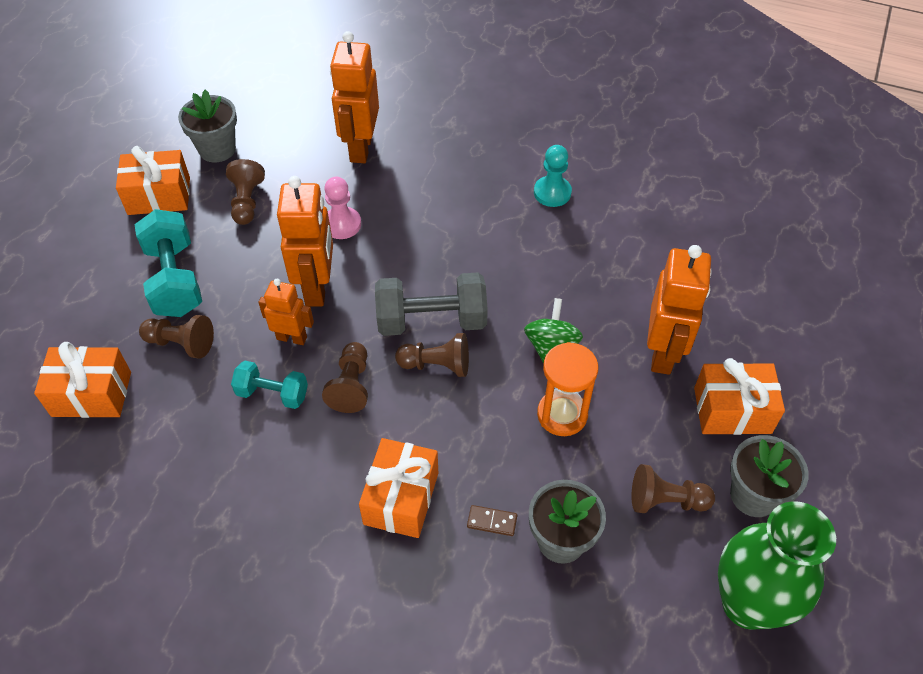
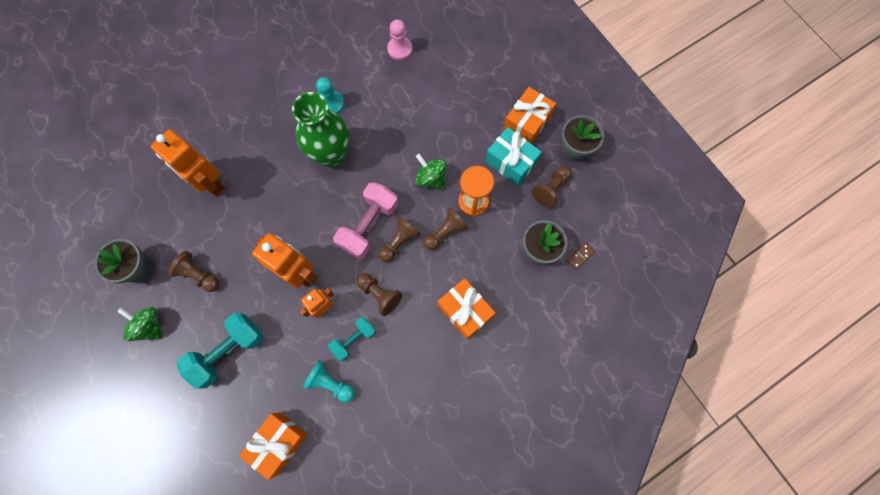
camera: 55 degrees left, 20 degrees up
(159, 196) = (149, 326): orange gift -> green spinning top
(175, 279) = (228, 351): turquoise dumbbell -> turquoise dumbbell turned 60 degrees counterclockwise
(181, 343) = (280, 372): brown pawn -> brown pawn (445, 232)
(199, 402) = (330, 383): none -> turquoise pawn
(342, 224) = (262, 231): pink pawn -> pink pawn (400, 49)
(431, 320) = (369, 226): grey dumbbell -> pink dumbbell
(492, 521) = (507, 276): brown domino -> brown domino (580, 256)
(658, 425) = (510, 162): none -> turquoise gift
(663, 353) = (473, 128): orange robot -> none
(747, 604) = (620, 193): green vase -> green vase (331, 155)

